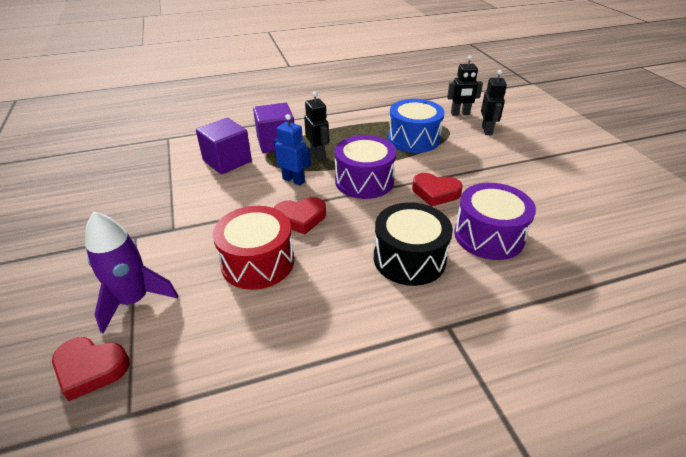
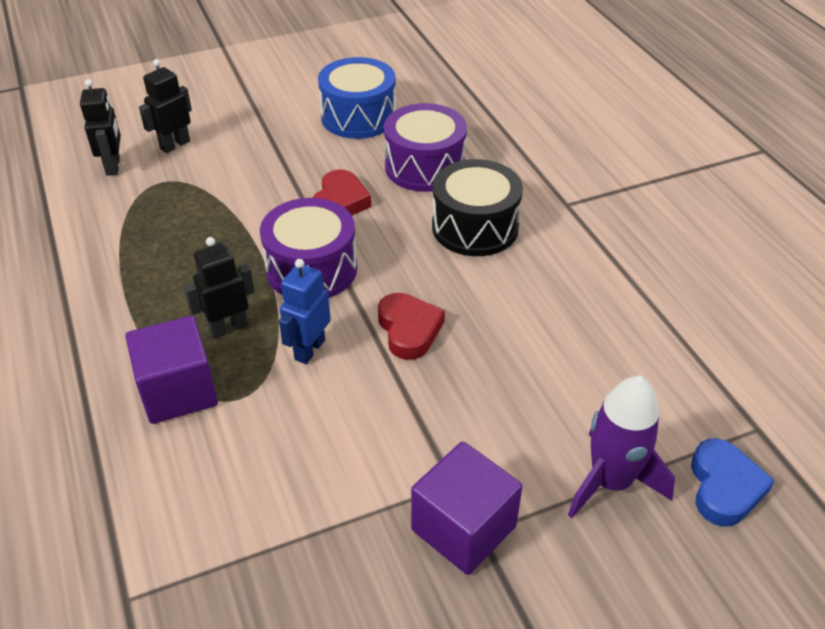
camera: 95 degrees left, 5 degrees up
(91, 369) = (724, 487): red heart -> blue heart
(227, 161) = (242, 456): purple cube -> purple cube (463, 528)
(257, 262) = (508, 362): red drum -> none
(413, 139) = (190, 218): blue drum -> blue drum (358, 117)
(487, 130) = (175, 145): black robot -> black robot turned 45 degrees counterclockwise

